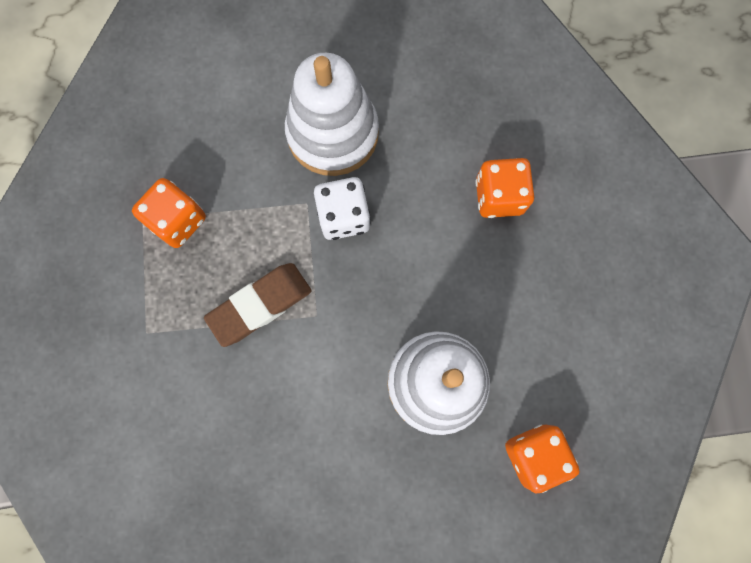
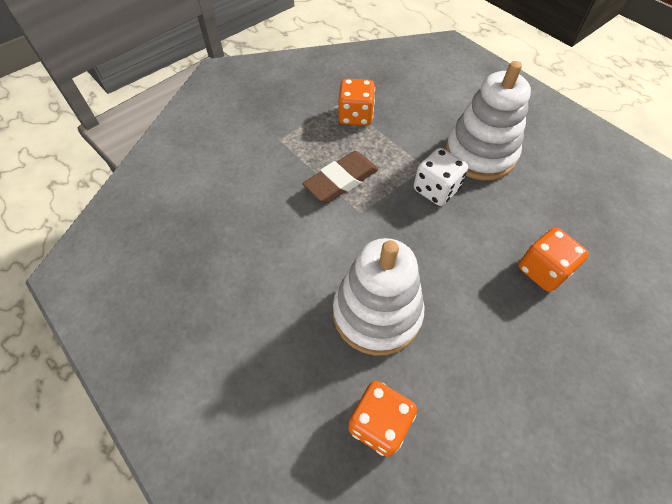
camera: 55 degrees right, 20 degrees down
(260, 305) = (341, 181): brown eraser -> brown eraser turned 60 degrees counterclockwise

